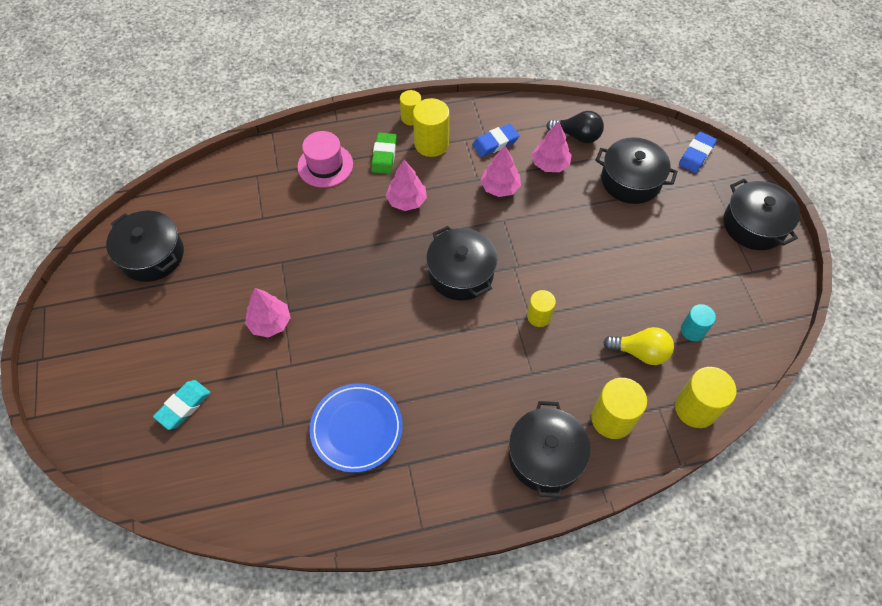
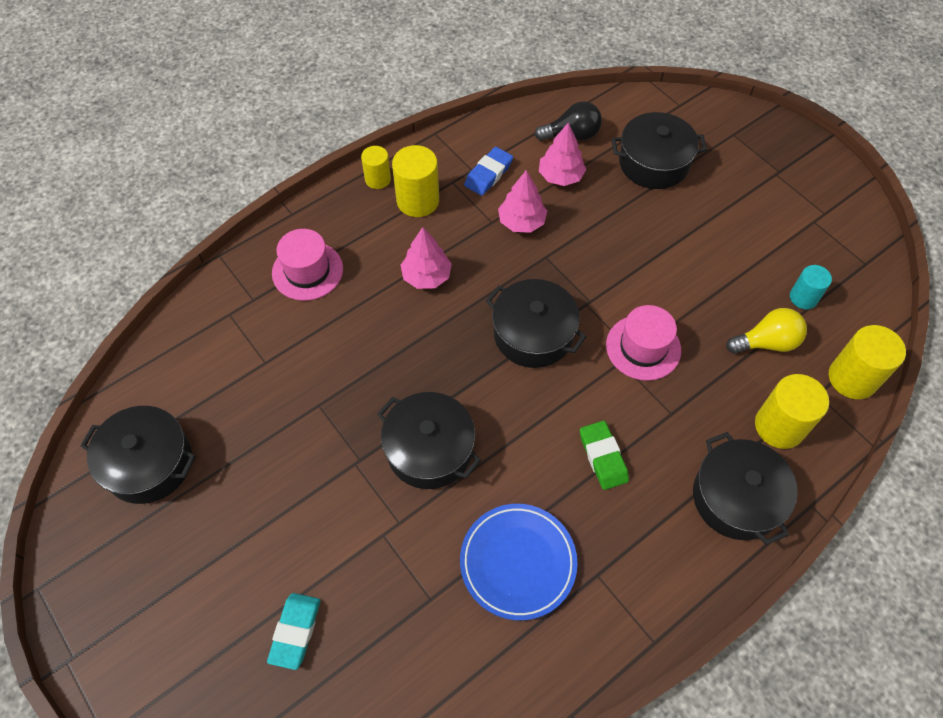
camera: 25 degrees left, 0 degrees up
(270, 323) = (346, 483): pink tree -> none
(384, 156) = (371, 234): green eraser -> green eraser (603, 457)
(539, 316) = (643, 347): yellow cylinder -> pink hat
(696, 155) = (702, 112): blue eraser -> none
(754, 225) = (799, 164): black pot -> black pot (429, 449)

